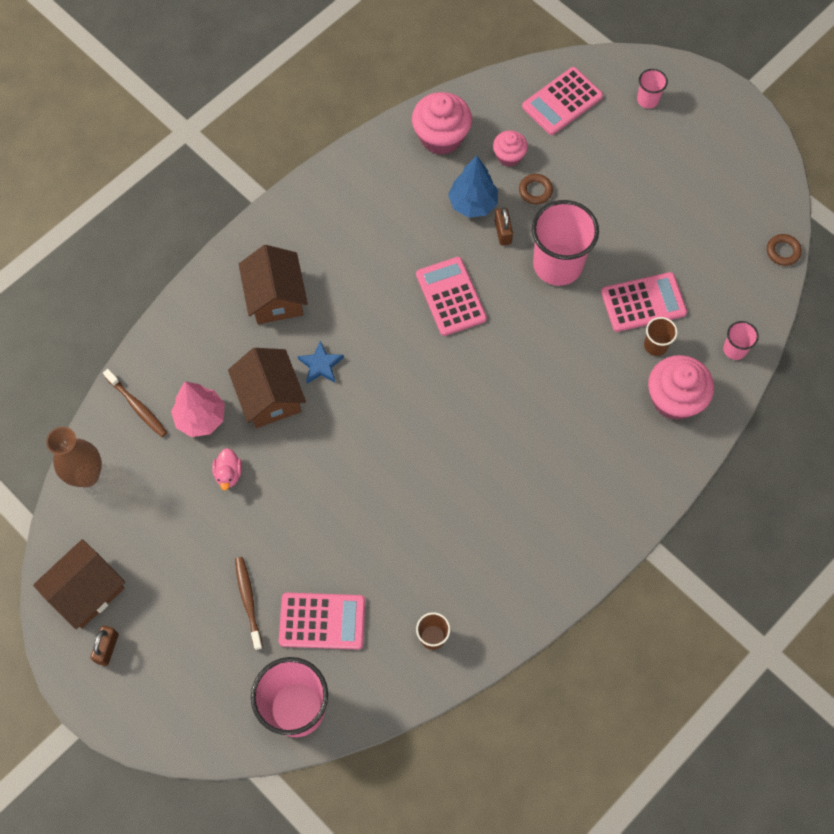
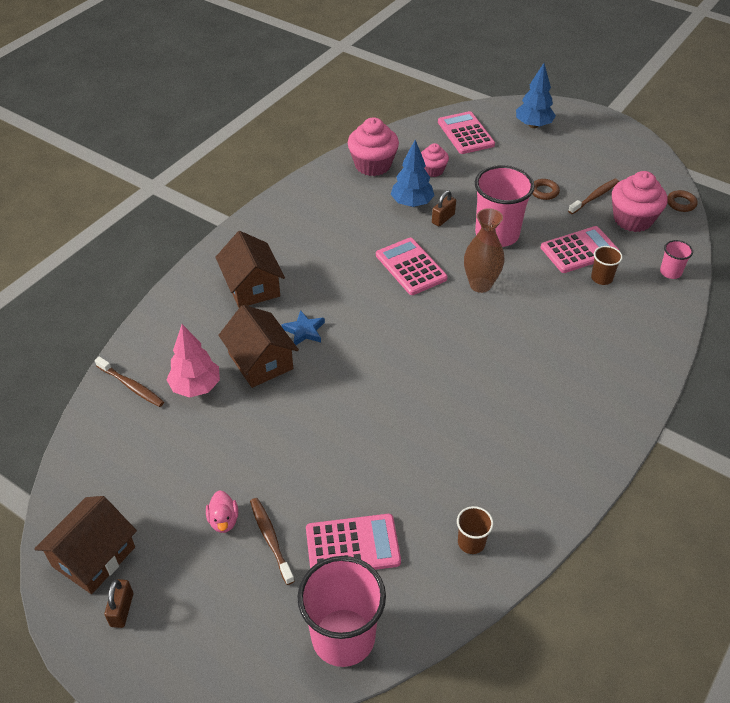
camera: 10 degrees left, 20 degrees down
(87, 475) = (85, 450): brown vase -> brown vase (480, 285)
(228, 474) = (231, 429): pink duck -> pink duck (223, 520)
(503, 232) = (443, 218): brown padlock -> brown padlock turned 60 degrees clockwise
(535, 191) = (462, 189): brown ring -> brown ring (544, 191)
(562, 102) = (465, 133): pink calculator -> pink calculator turned 120 degrees clockwise
(647, 100) = (533, 125): pink cup -> blue tree
(674, 399) = (633, 313): pink cupcake -> pink cupcake (632, 219)
(685, 226) = (594, 197): none -> brown toothbrush

